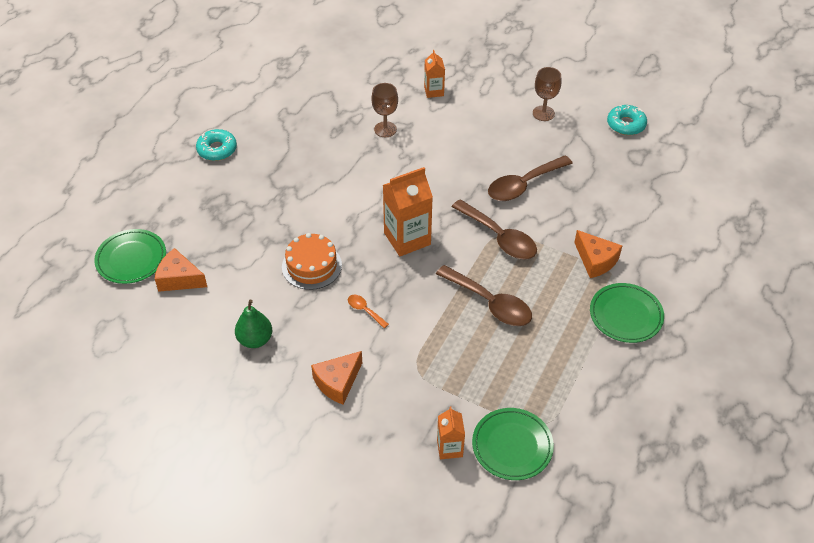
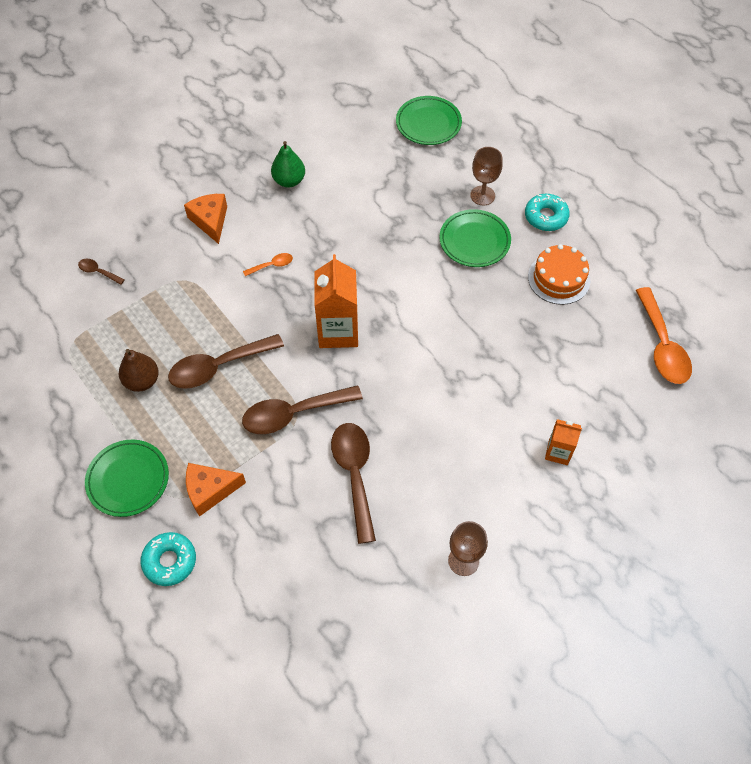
camera: 115 degrees right, 10 degrees up
(179, 279) = (387, 149): orange cheese -> none
(311, 266) = (348, 244): orange cake -> orange cake (559, 278)
(313, 63) = (662, 345): none -> orange spoon
(385, 129) = (511, 374): brown goblet -> brown goblet (482, 195)
(449, 448) = (98, 272): orange carton -> brown spoon
(512, 446) = (68, 315): green plate -> green plate (474, 241)
(538, 350) = (142, 381): none -> brown pear
(626, 124) = (396, 655): turquoise donut -> turquoise donut (170, 561)

